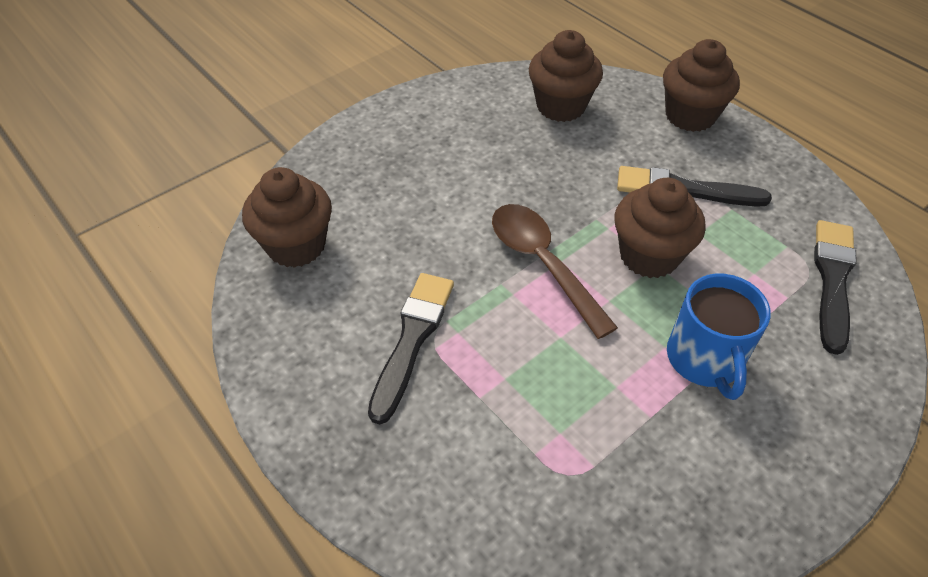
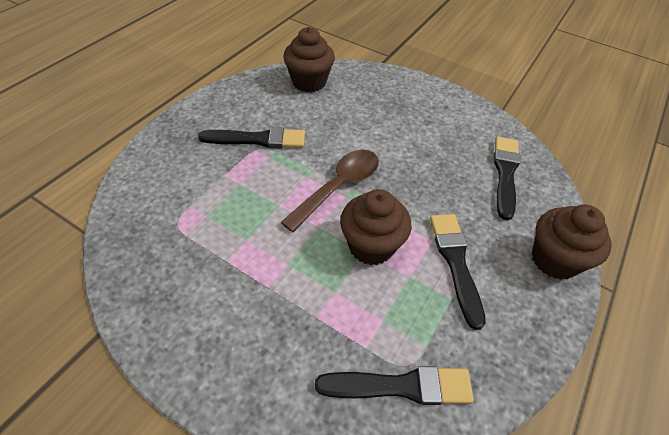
camera: 70 degrees right, 0 degrees up
(561, 106) = (505, 173): brown cupcake -> black brush
(704, 359) = (282, 290): blue mug -> none

